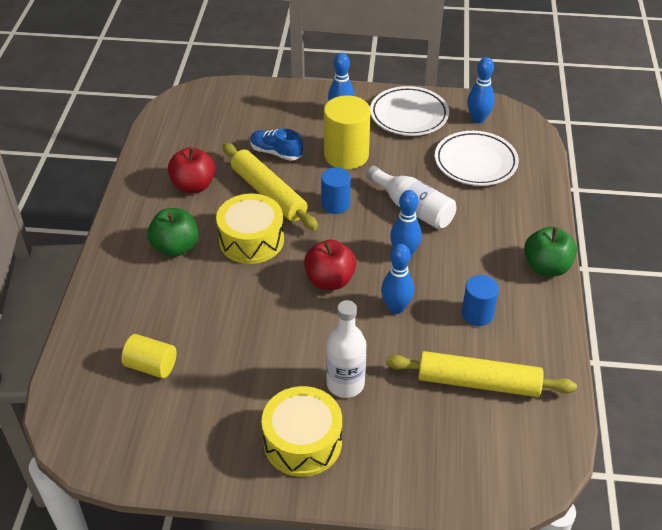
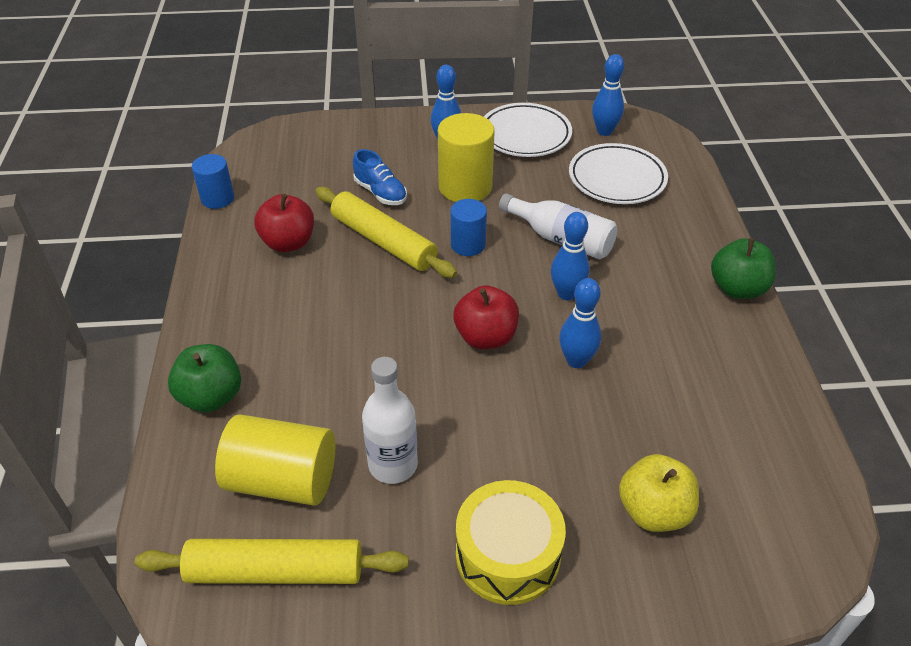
camera: 10 degrees left, 0 degrees up
(151, 366) = (282, 480): yellow cylinder -> yellow cylinder, size x1.65
(176, 247) = (282, 320): green apple -> green apple (211, 397)
(251, 240) = (376, 300): yellow drum -> none
(276, 152) = (380, 193): blue shoe -> blue shoe turned 150 degrees counterclockwise
(345, 384) = (541, 467): white bottle -> white bottle (393, 465)
(421, 428) = (653, 511): none -> yellow apple
(477, 314) = (676, 355): blue cylinder -> blue cylinder (217, 198)
(478, 382) = (704, 441): yellow rolling pin -> yellow rolling pin (275, 571)

